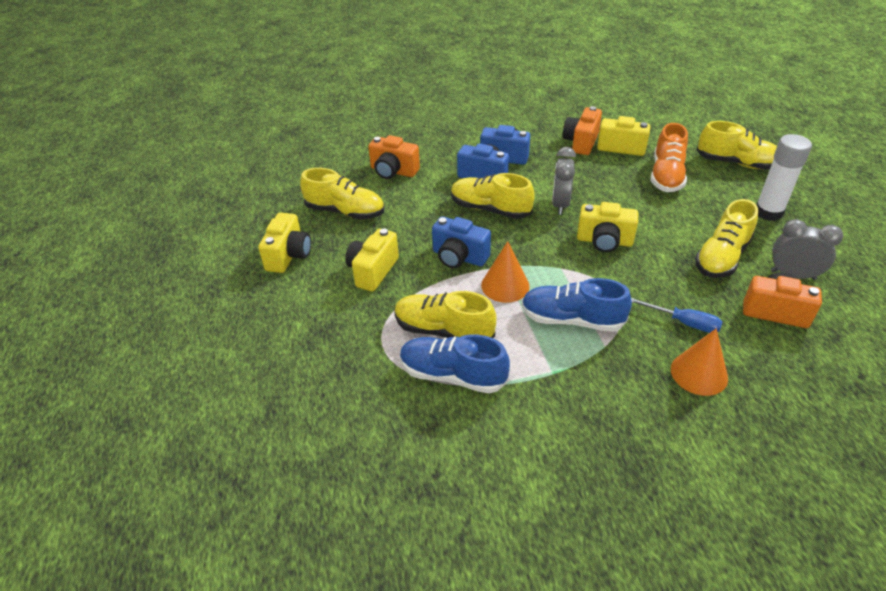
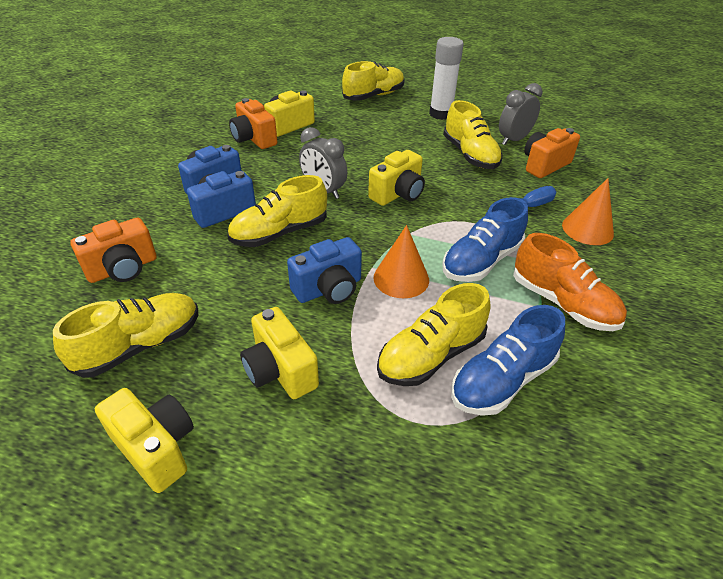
camera: 60 degrees left, 0 degrees up
(666, 176) = (351, 127): orange shoe -> orange shoe (562, 303)

